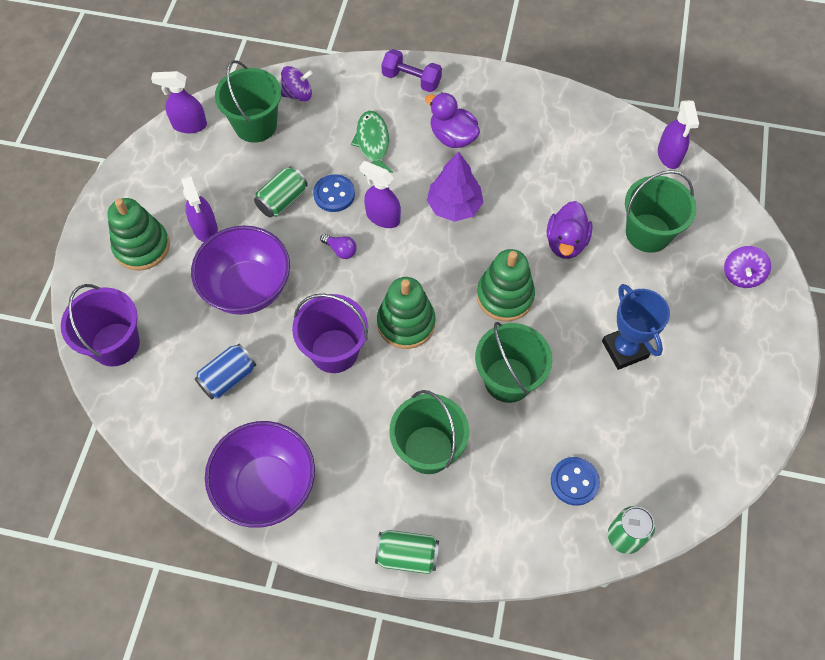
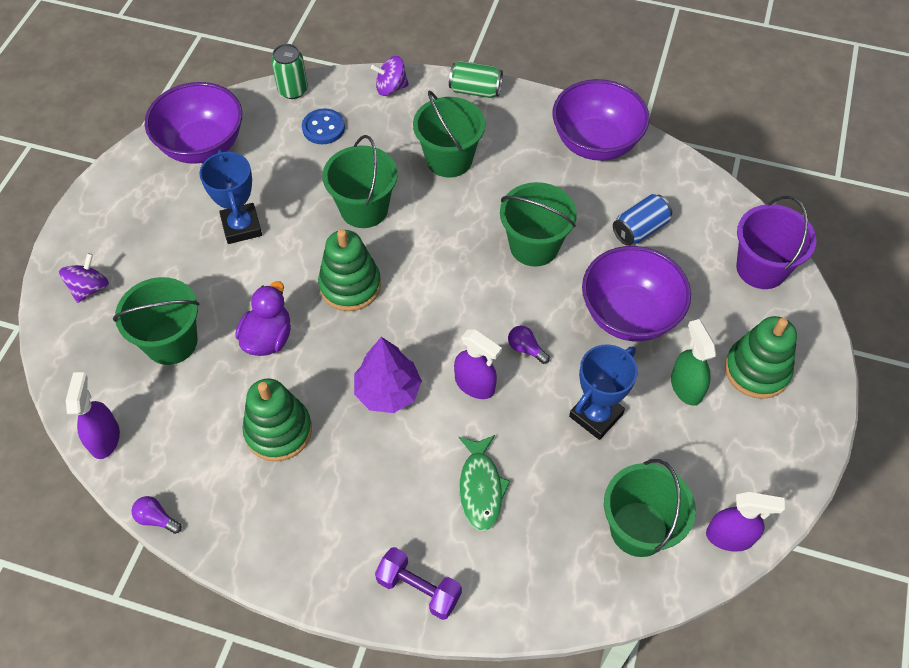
camera: 175 degrees left, 5 degrees down
(205, 228) = (686, 387): purple spray bottle -> green spray bottle
(282, 200) = (596, 415): green can -> blue trophy
(298, 94) = (582, 577): purple spinning top -> purple spinning top (391, 88)
(334, 194) = (532, 418): blue button -> none
(334, 351) = (534, 246): purple bucket -> green bucket
(406, 323) = (458, 267): green stacking toy -> green stacking toy (278, 431)
(452, 137) = (374, 488): purple duck -> none
(607, 107) = (156, 519): none -> purple light bulb
(700, 445) = (202, 146): none -> purple bowl

